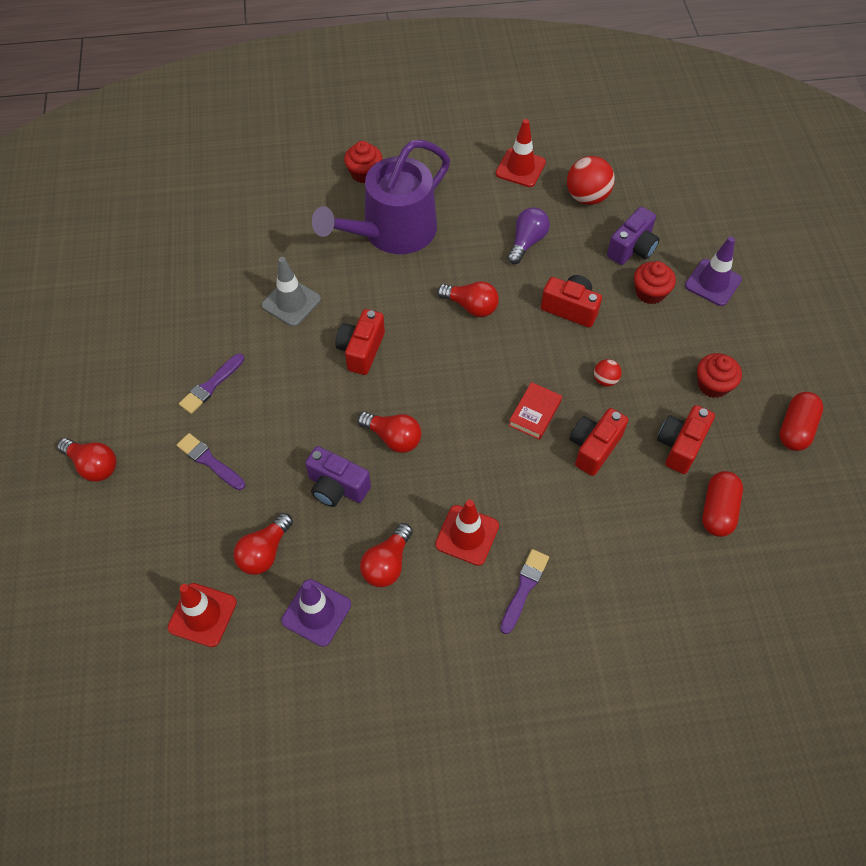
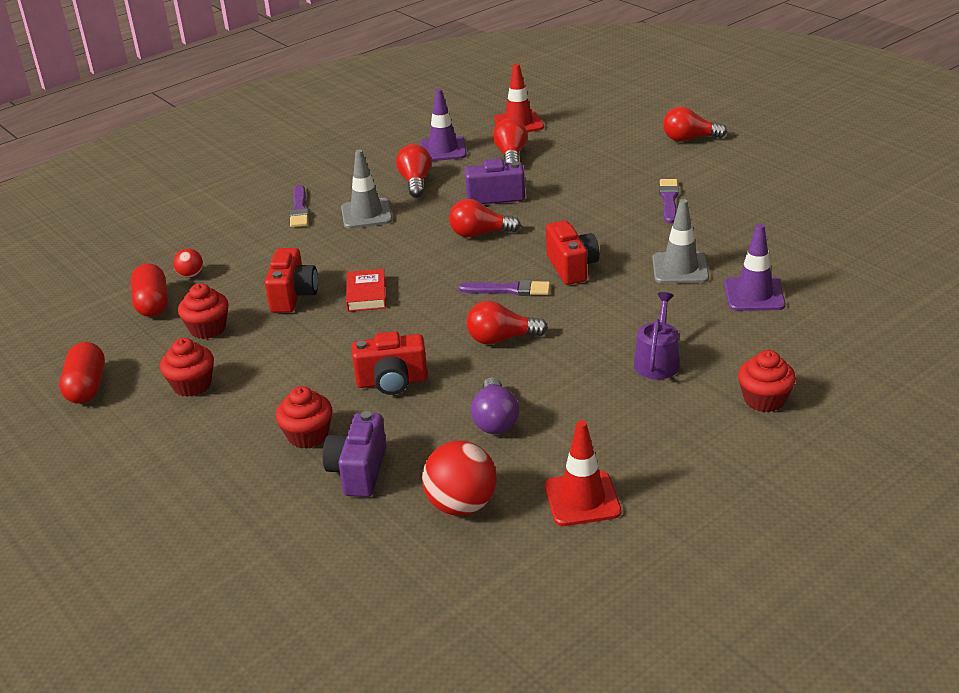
camera: 150 degrees right, 25 degrees down
(209, 461) = (609, 170): purple brush -> purple brush (509, 290)
(392, 232) = (657, 361): purple watering can -> purple watering can, size x0.46
(467, 535) = (366, 214): red traffic cone -> grey traffic cone
(605, 380) = (312, 343): red ball -> red ball (190, 275)
(680, 445) = (208, 329): red camera -> red cupcake
(713, 283) = (232, 480): purple traffic cone -> purple traffic cone (754, 295)

